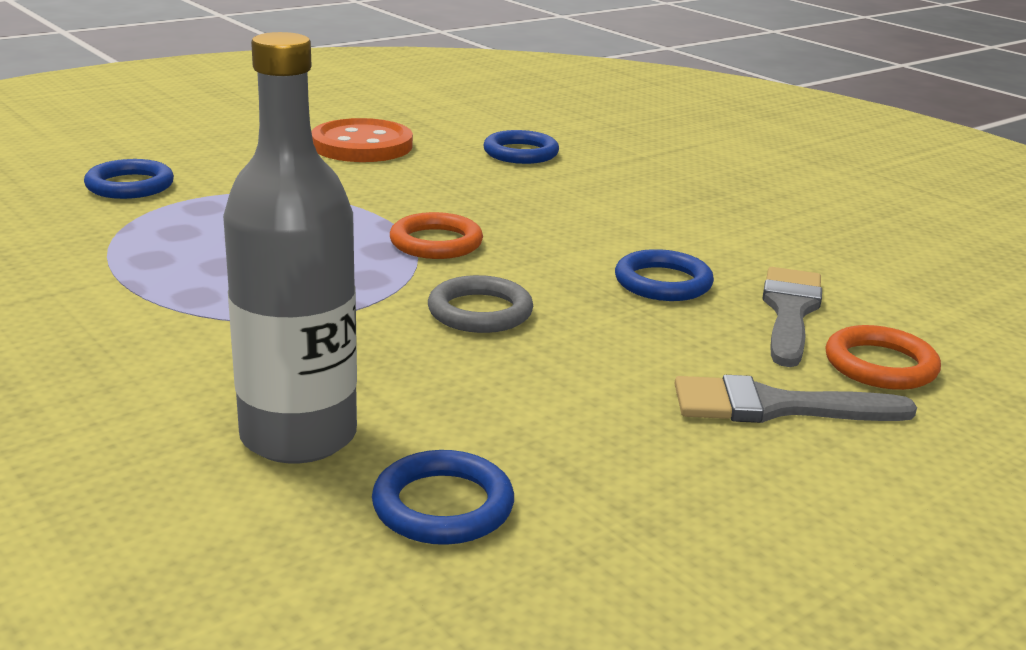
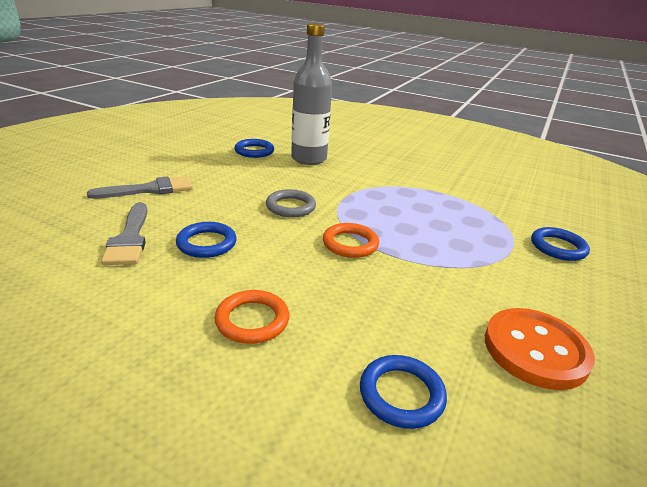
camera: 155 degrees right, 5 degrees up
(880, 365) = (90, 215): orange ring -> orange ring (252, 320)

